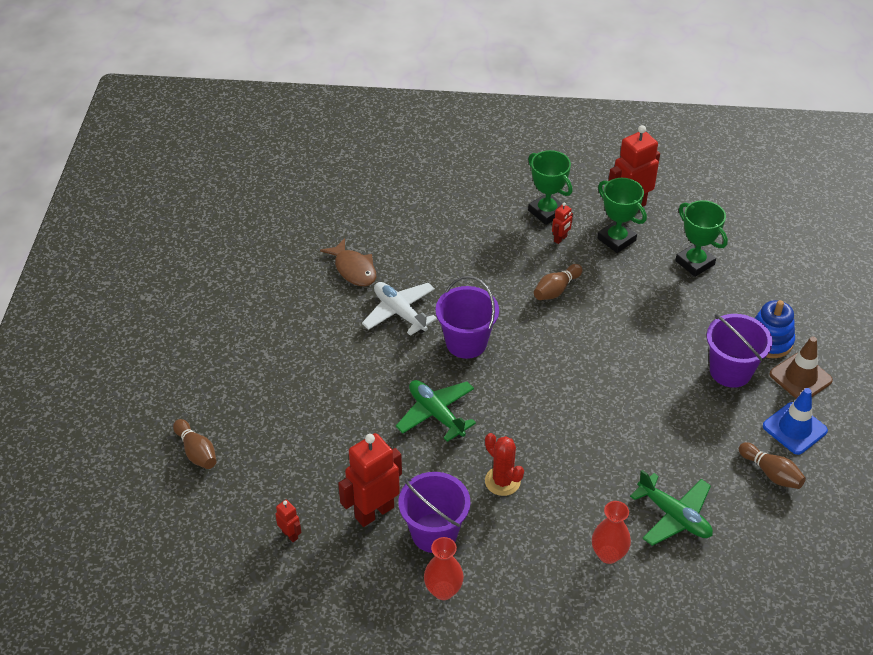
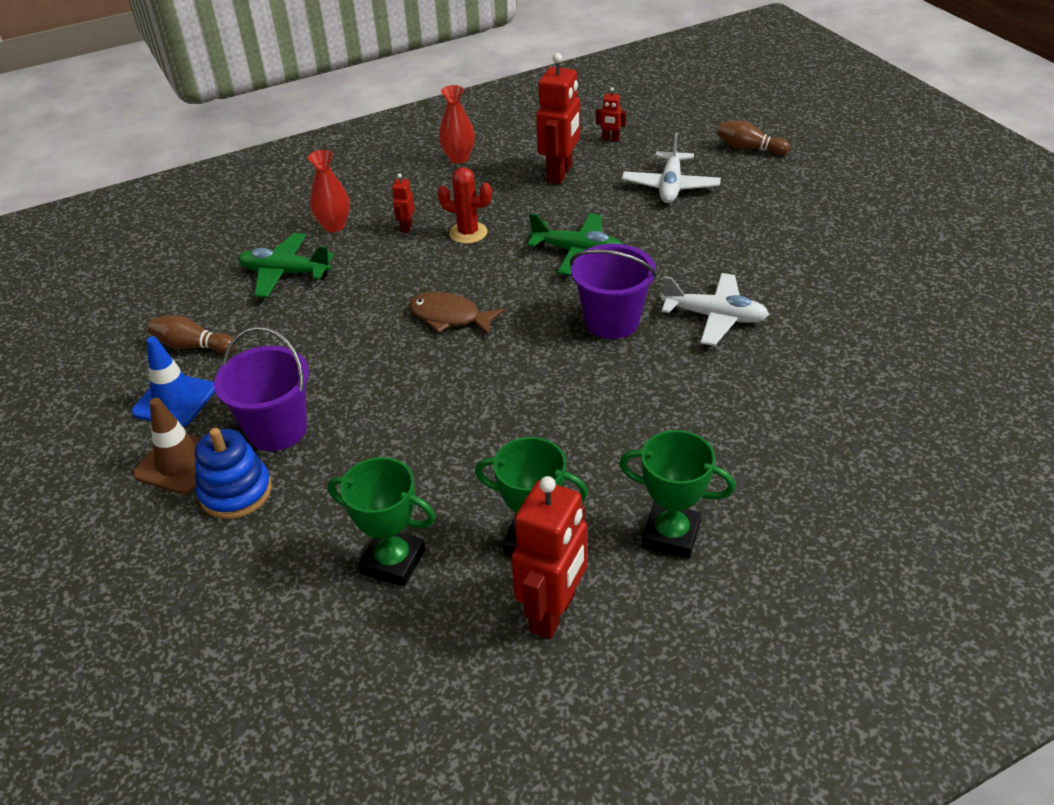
camera: 150 degrees right, 5 degrees down
(304, 444) = (670, 186): none -> white plane
(353, 269) = (820, 335): brown fish -> brown fish (449, 317)
(434, 533) = (497, 182): purple bucket -> none
(556, 290) = (561, 426): brown bowling pin -> none
(560, 239) = (614, 500): red robot -> red robot (406, 227)

